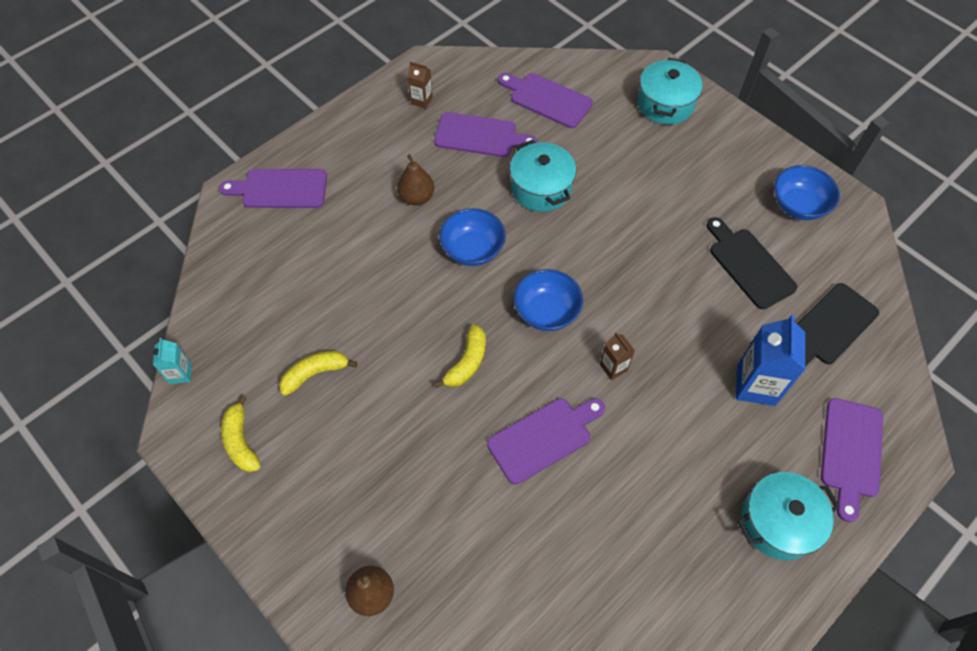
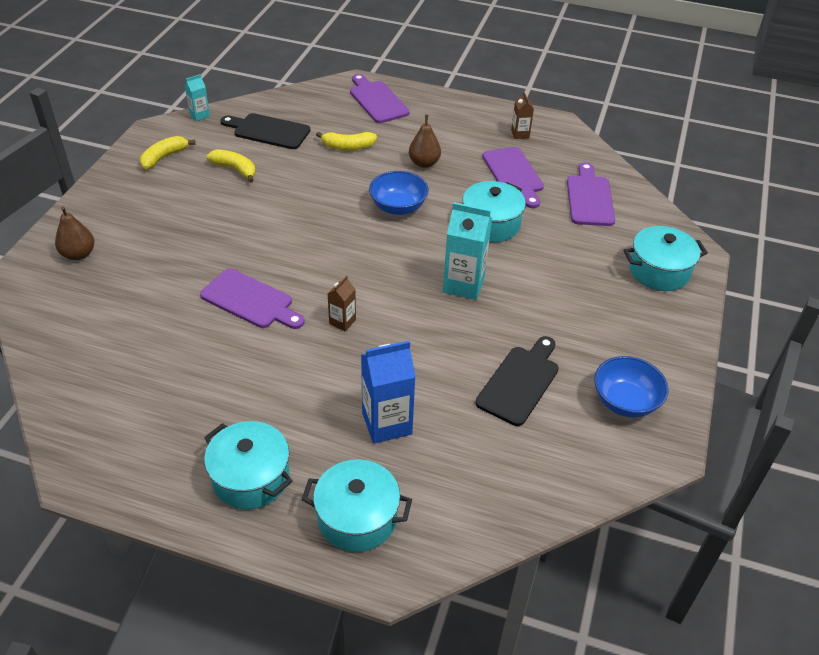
camera: 60 degrees right, 15 degrees down
(467, 363) = (292, 238): yellow banana -> yellow banana (348, 147)
(546, 312) = (369, 266): blue bowl -> none
(612, 248) = (463, 285): none -> turquoise carton
(830, 327) = (494, 465): black cutting board -> black cutting board (268, 131)
(851, 452) = (357, 518): purple cutting board -> turquoise pot

